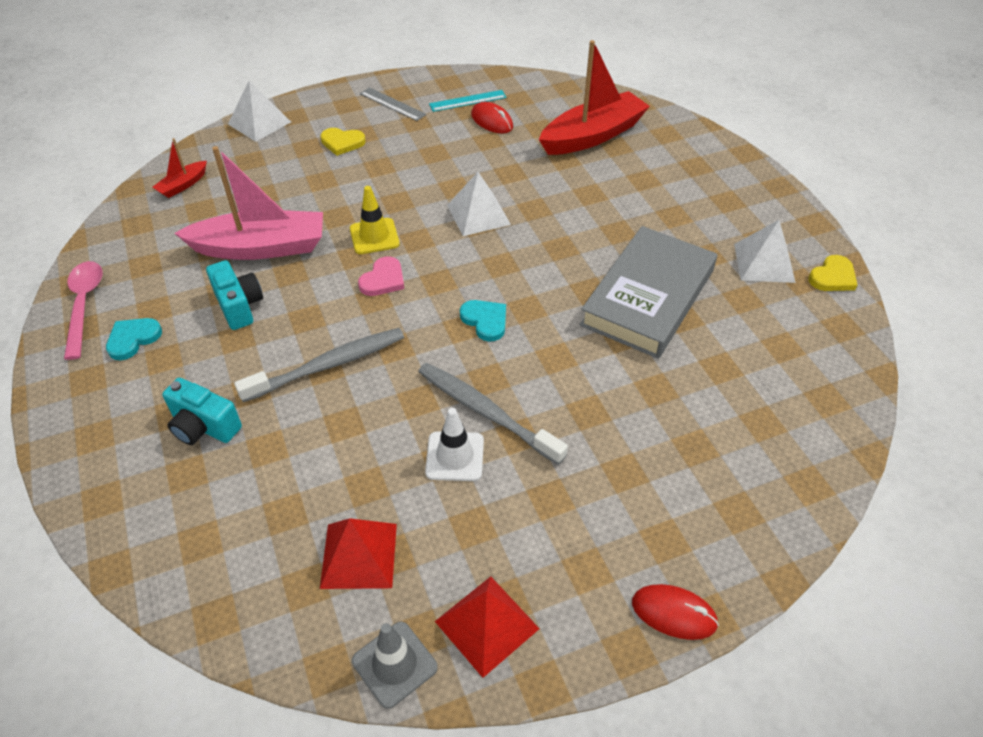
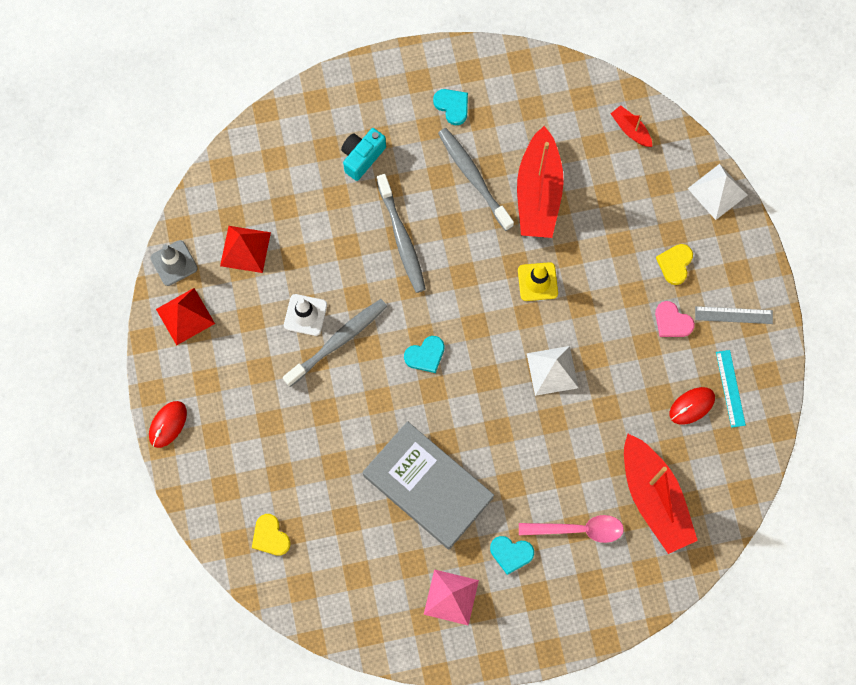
camera: 100 degrees right, 25 degrees up
(84, 305) = (494, 69): pink spoon -> pink spoon (578, 529)
(239, 306) = (473, 177): turquoise camera -> grey toothbrush
(261, 247) = (538, 193): pink boat -> red boat
(383, 279) = (484, 284): pink heart -> pink heart (672, 321)
(392, 104) = (733, 315): grey ruler -> grey ruler turned 45 degrees clockwise
(693, 223) = (511, 553): none -> turquoise heart
(764, 263) = (451, 597): white pyramid -> pink pyramid
(832, 277) = (424, 649): yellow heart -> yellow heart (270, 536)

